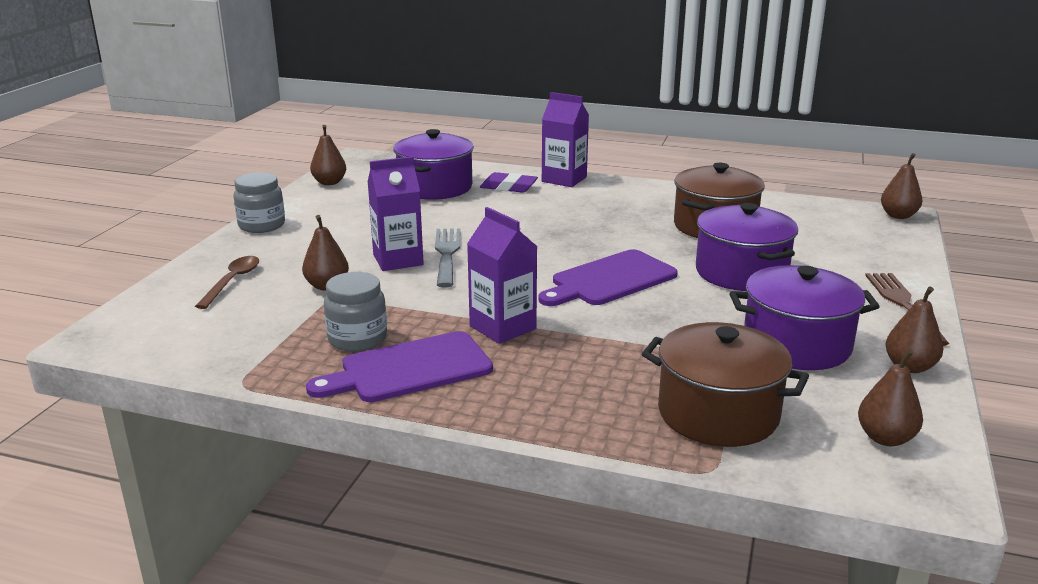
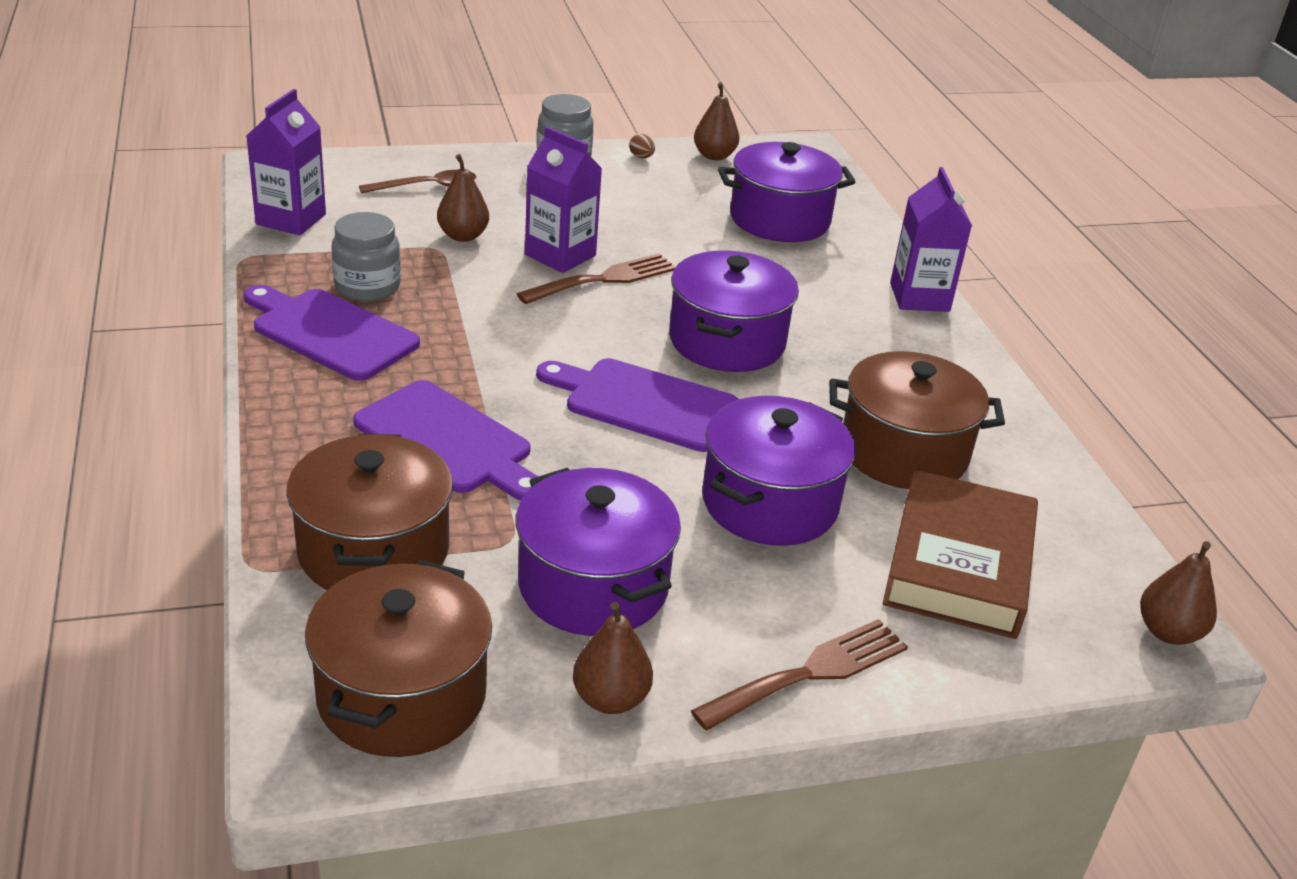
camera: 55 degrees right, 10 degrees up
(298, 202) = (641, 157): none -> brown egg
(447, 254) = (604, 279): grey fork -> brown fork
(502, 327) = (460, 361): purple carton -> purple carton (291, 219)
(508, 187) = (842, 265): purple eraser -> none
(561, 239) = (727, 341): none -> purple pot
(602, 355) = (448, 441): none -> purple cutting board
(824, 243) = (958, 564): none -> brown book
(885, 438) = (401, 695): brown pear -> brown pot

